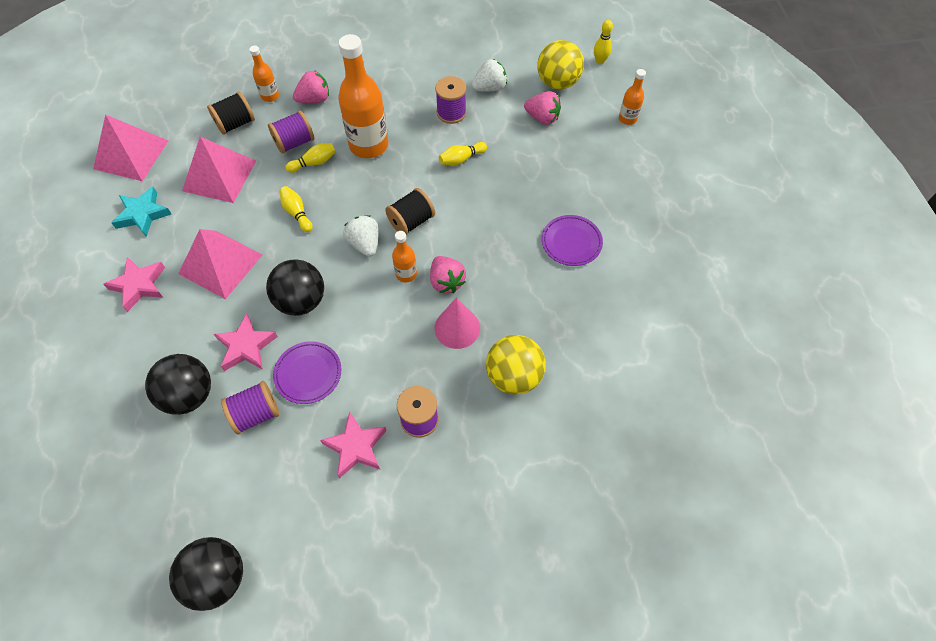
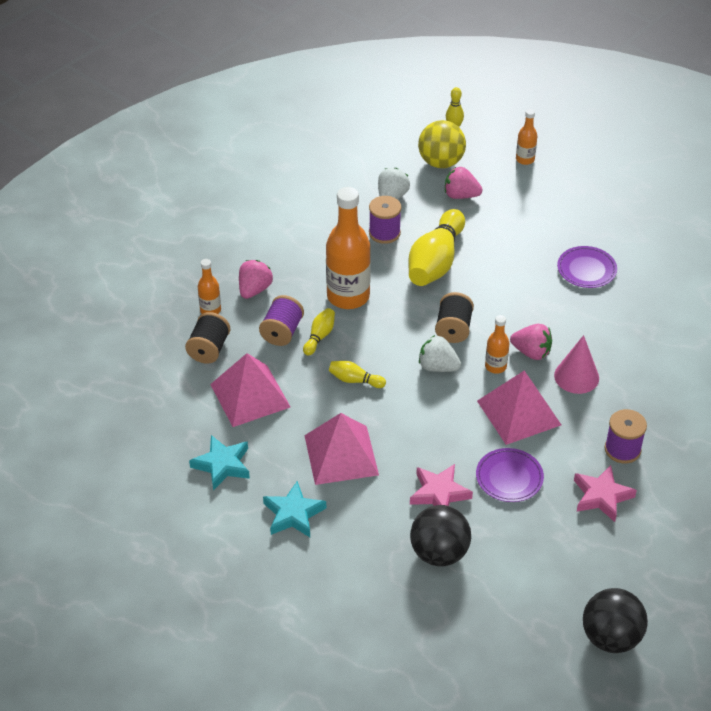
camera: 40 degrees left, 15 degrees down
(131, 154) = (144, 430): pink pyramid -> pink pyramid (518, 412)
(139, 285) = (293, 514): pink star -> turquoise star
(256, 414) = (505, 528): purple spool -> none
(301, 301) = (440, 436): black ball -> none
(461, 159) = (435, 262): yellow bowling pin -> yellow bowling pin, size x2.18
(513, 376) = (651, 380): yellow ball -> none
(542, 118) = (461, 195): pink strawberry -> pink strawberry turned 150 degrees counterclockwise

